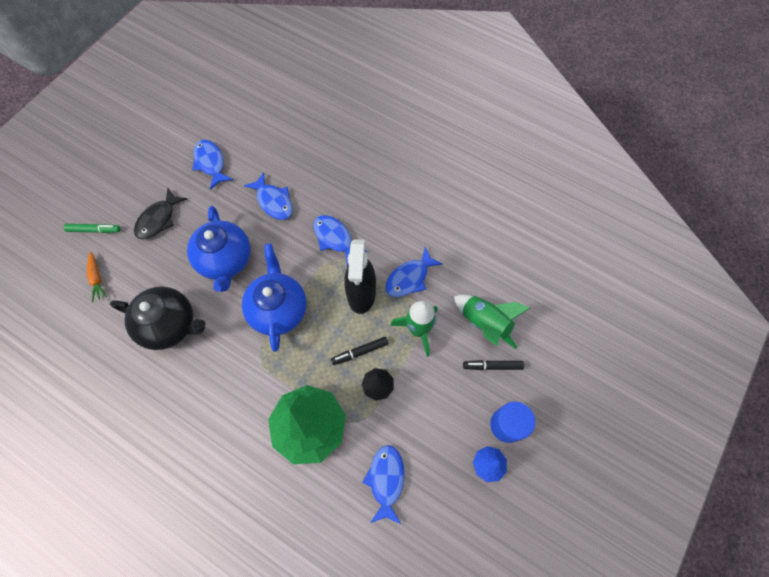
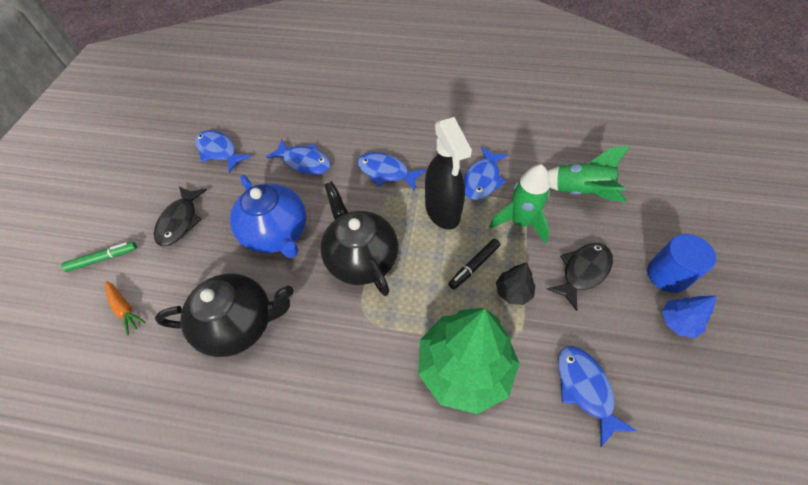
camera: 20 degrees left, 10 degrees down
(278, 309) = (361, 258): blue teapot -> black teapot
(441, 393) = (583, 272): none -> black fish
(492, 366) = (614, 226): black marker -> none

